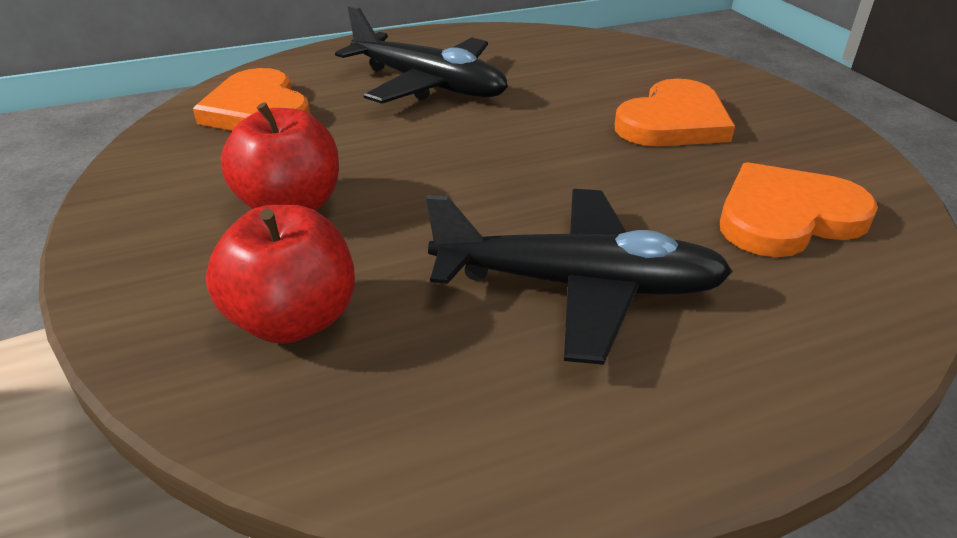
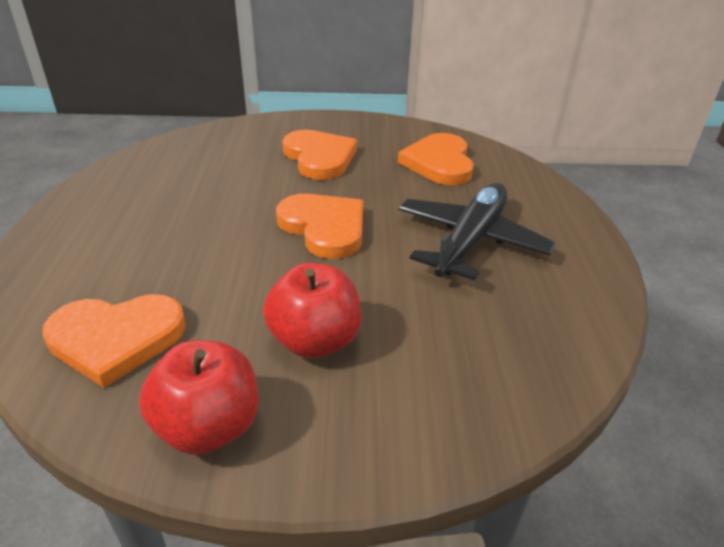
camera: 70 degrees left, 0 degrees up
(294, 320) = (462, 359): red apple -> red apple (208, 427)
(428, 85) = (167, 232): black plane -> none
(509, 163) = (324, 227): none -> orange heart

